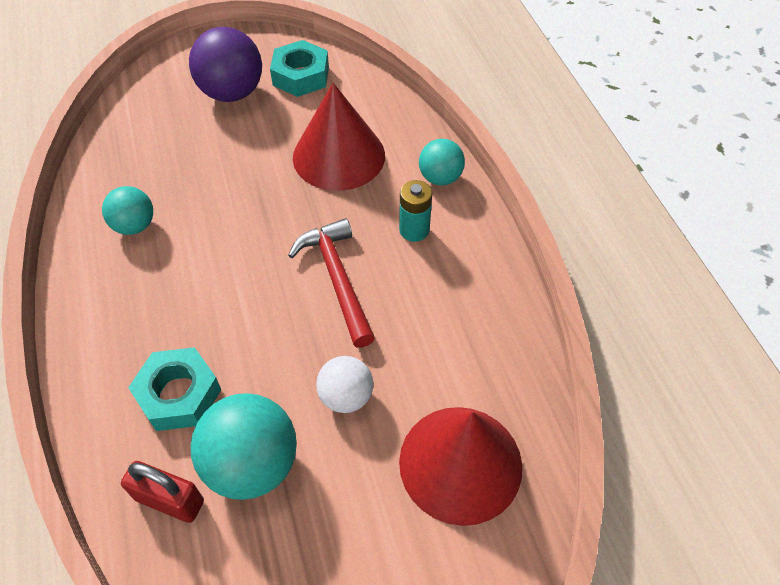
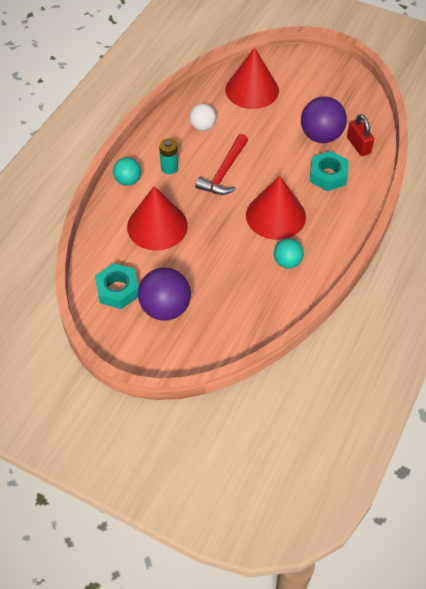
camera: 135 degrees left, 0 degrees up
(204, 272) = (275, 215): none -> red cone
(252, 464) = (321, 136): turquoise ball -> purple ball
(346, 396) = (267, 132): white ball -> white ball (203, 126)

